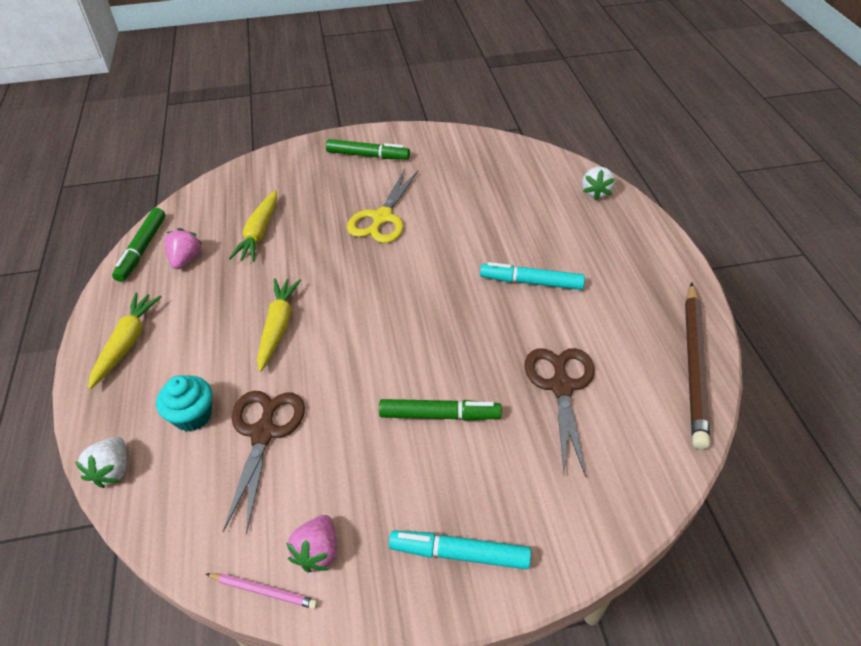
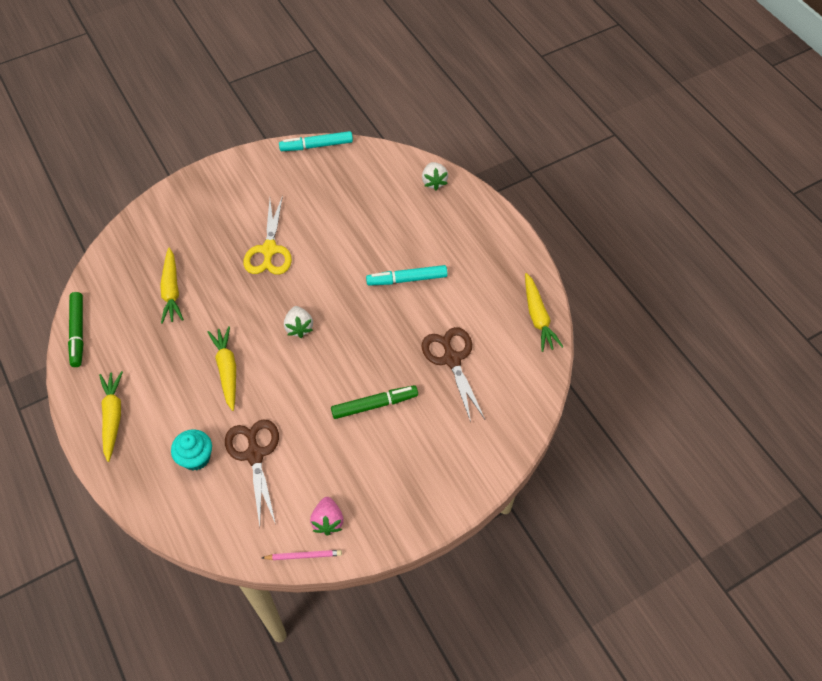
camera: 20 degrees left, 10 degrees up
(112, 470) = (158, 513): white strawberry -> white strawberry (299, 327)
(186, 259) = (121, 332): pink strawberry -> none
(368, 156) = (232, 189): green marker -> none
(459, 553) = (419, 493): turquoise marker -> turquoise marker (316, 146)
(694, 365) = (538, 317): brown pencil -> yellow carrot

